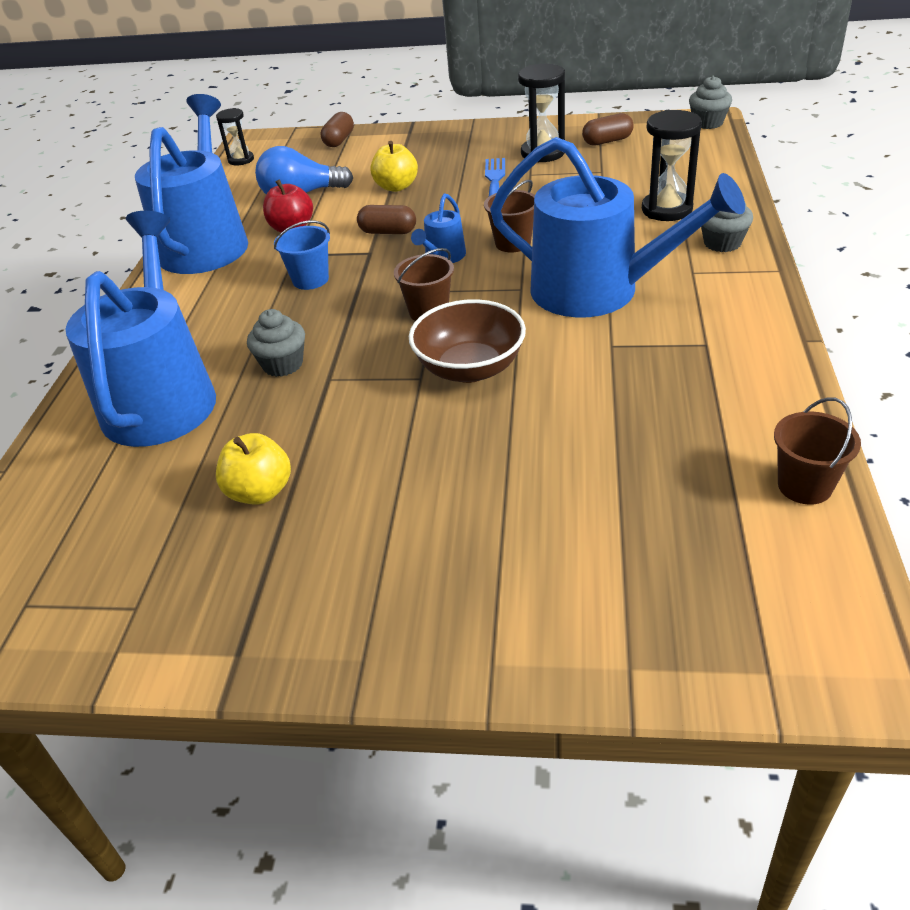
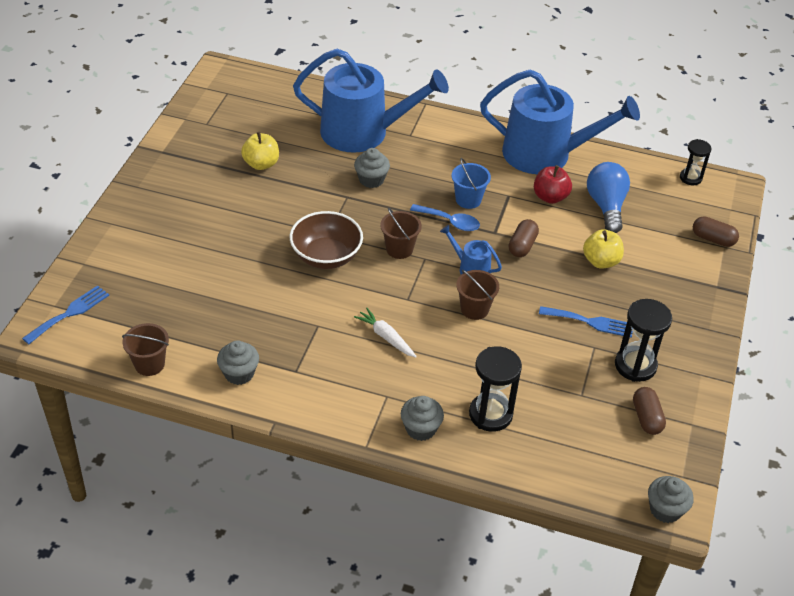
camera: 95 degrees right, 5 degrees up
(359, 285) = (450, 222): none -> blue spoon
(597, 290) = (386, 337): blue watering can -> white carrot
(749, 390) = (239, 373): none -> grey cupcake
(771, 637) = (69, 313): none -> blue fork

